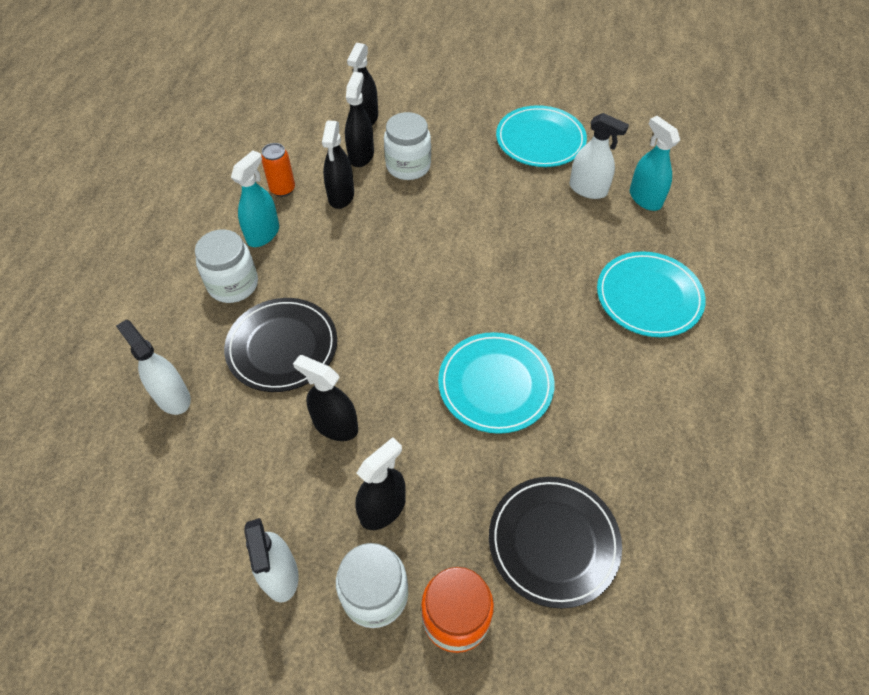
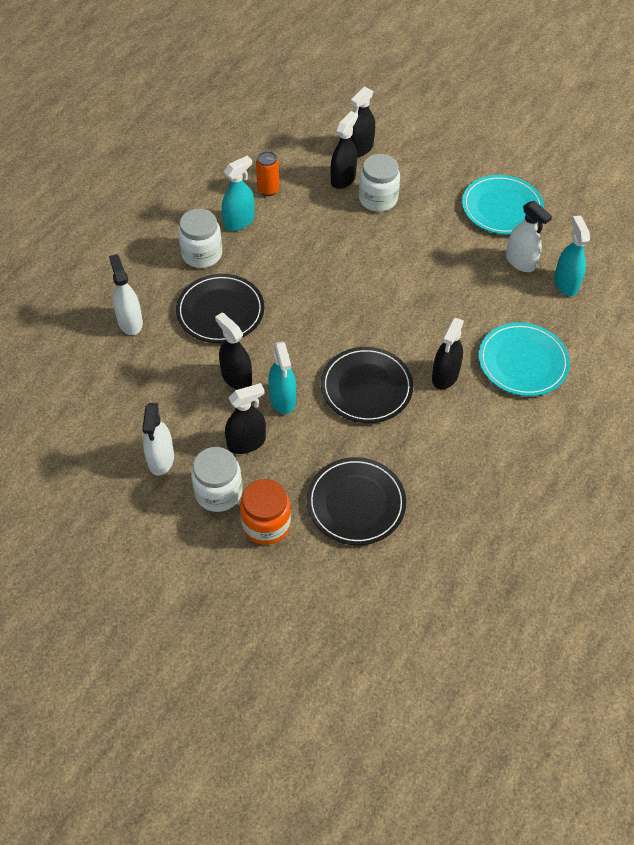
camera: 20 degrees right, 0 degrees up
(341, 196) = (312, 208): black spray bottle -> black spray bottle (445, 376)
(403, 434) = (282, 399): none -> turquoise spray bottle
(495, 384) = (366, 387): turquoise plate -> black plate

